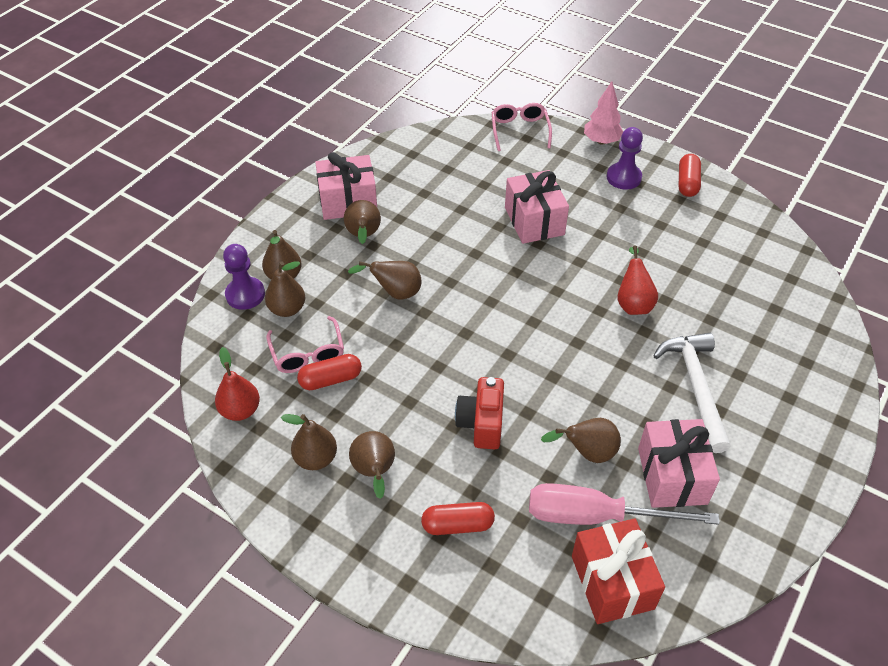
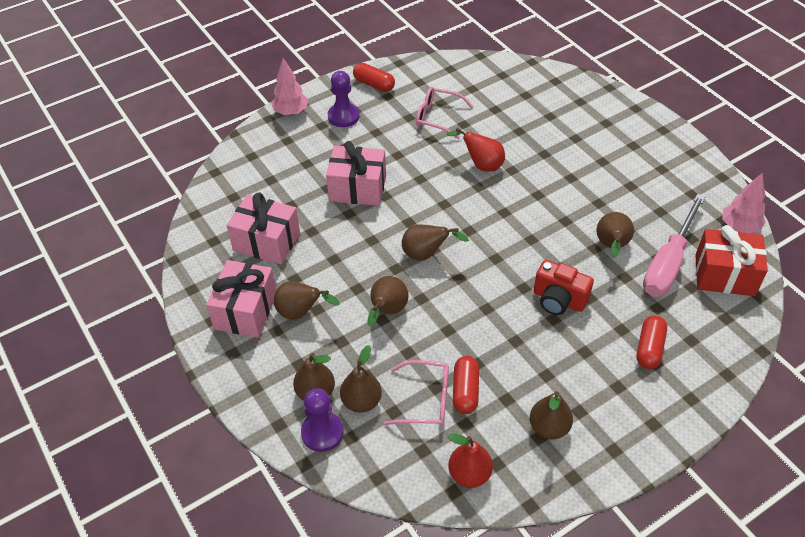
camera: 65 degrees left, 0 degrees up
(374, 472) = (579, 388): brown pear -> brown pear (426, 254)
(519, 130) = (239, 157): pink glasses -> pink glasses (438, 117)
(672, 476) = (648, 208): pink gift -> pink gift (266, 242)
(696, 386) = (576, 164): white hammer -> none
(706, 584) = (739, 227): none -> pink tree

